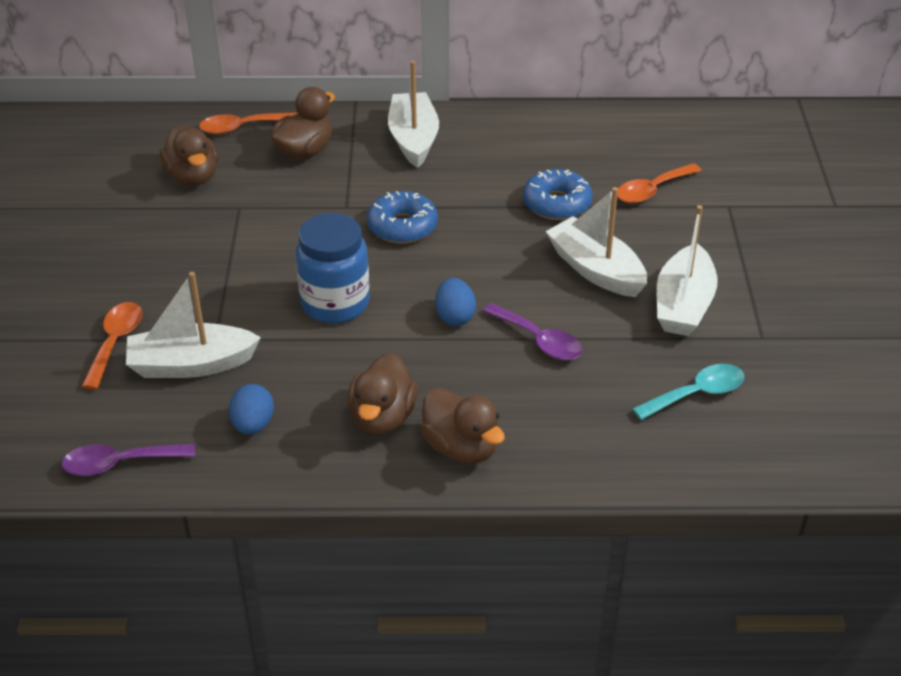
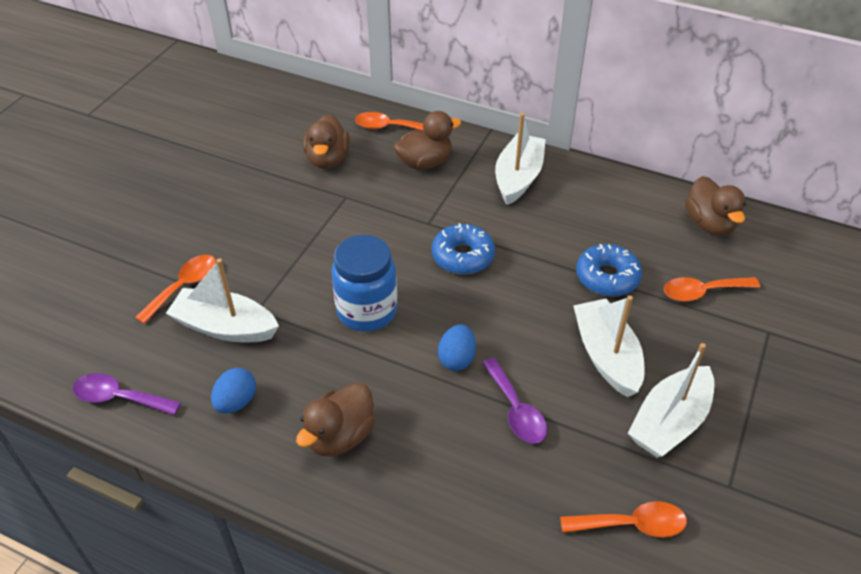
camera: 25 degrees right, 5 degrees up
(461, 448) = (387, 494): brown duck -> brown duck (709, 224)
(697, 394) = (632, 524): turquoise spoon -> orange spoon

